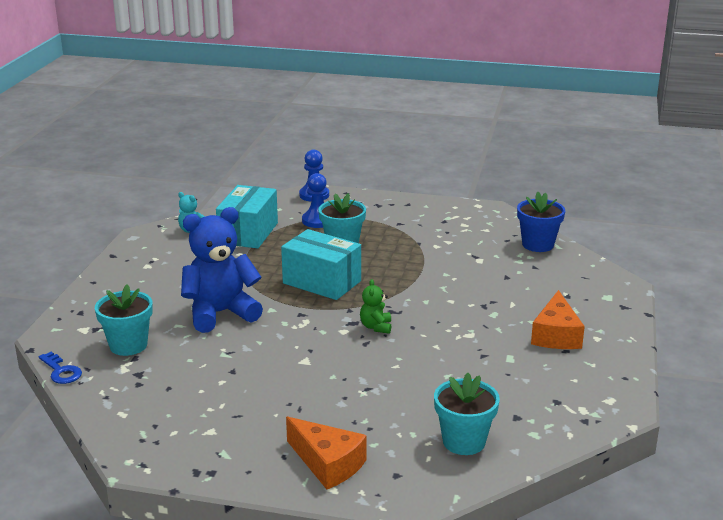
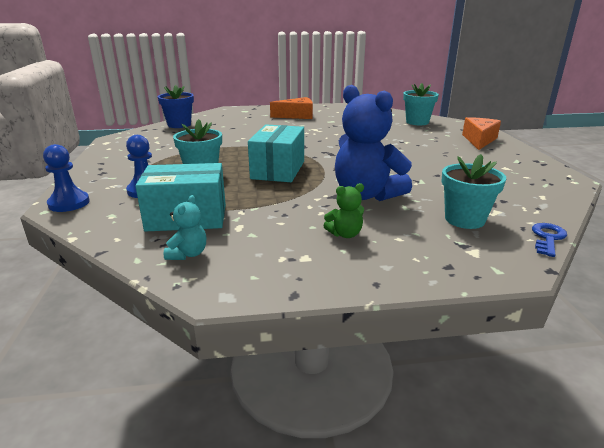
camera: 110 degrees left, 0 degrees up
(376, 327) = (330, 147): green teddy bear -> green teddy bear (345, 234)

